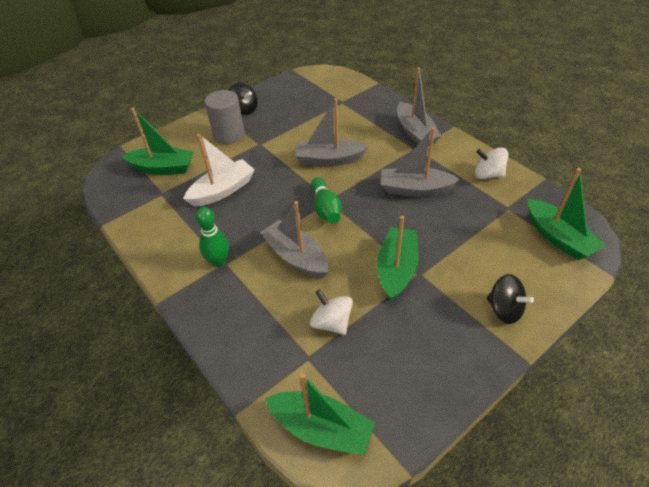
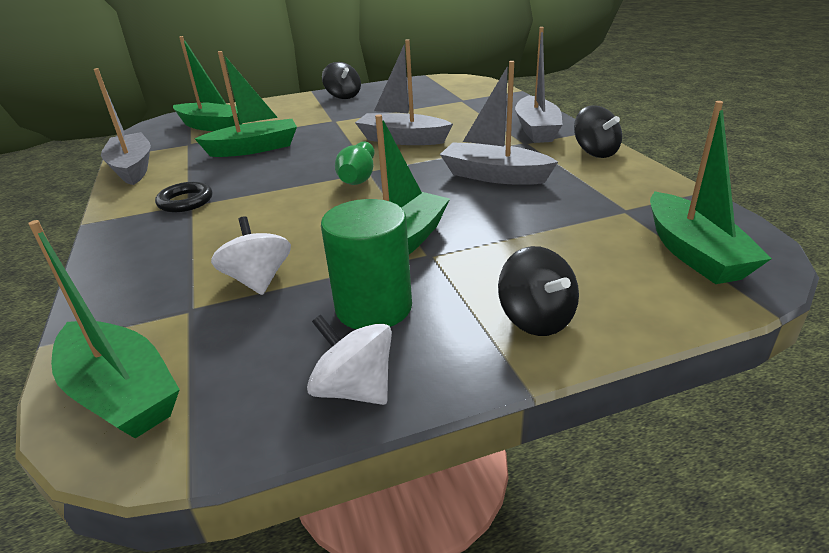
camera: 20 degrees right, 15 degrees down
(219, 261) = (185, 201): green bowling pin -> black ring
(222, 190) = (254, 149): white boat -> green boat
(229, 135) = (307, 111): grey cylinder -> none
(296, 257) = (279, 212): grey boat -> grey boat (133, 168)
(415, 325) = (373, 307): none -> green cylinder
(464, 152) = (595, 152): none -> black spinning top
(488, 175) = (615, 175): white spinning top -> white spinning top (354, 389)

